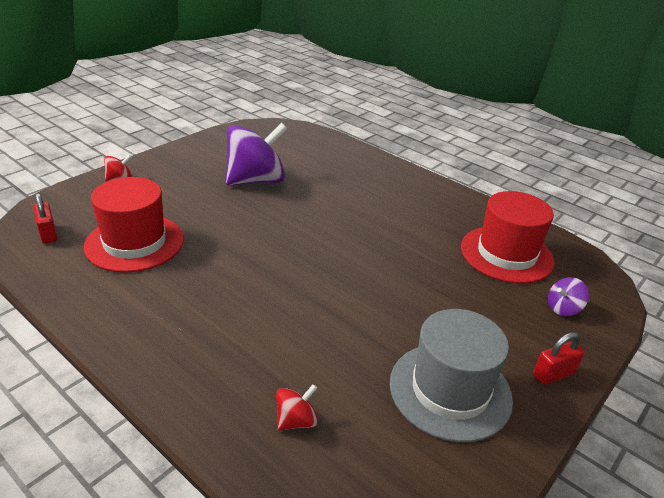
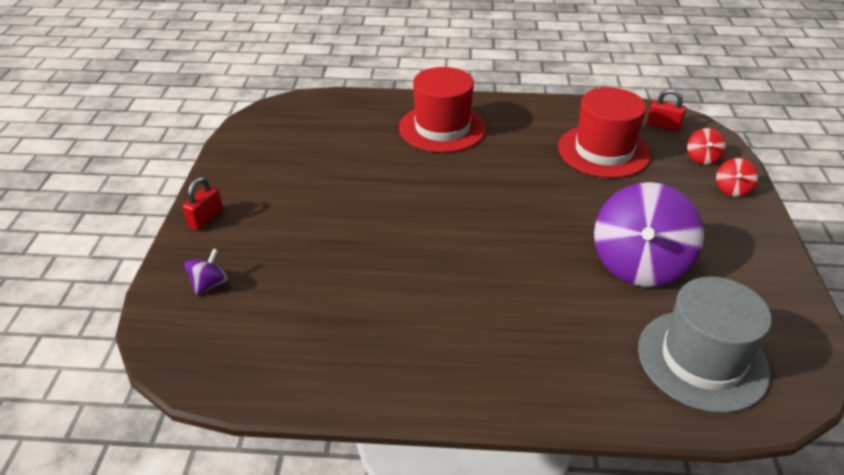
camera: 145 degrees right, 5 degrees up
(296, 420) = (358, 121): red spinning top -> red spinning top (702, 158)
(450, 390) = (279, 174): grey hat -> grey hat (702, 360)
(506, 254) = (293, 323): red hat -> red hat (442, 128)

